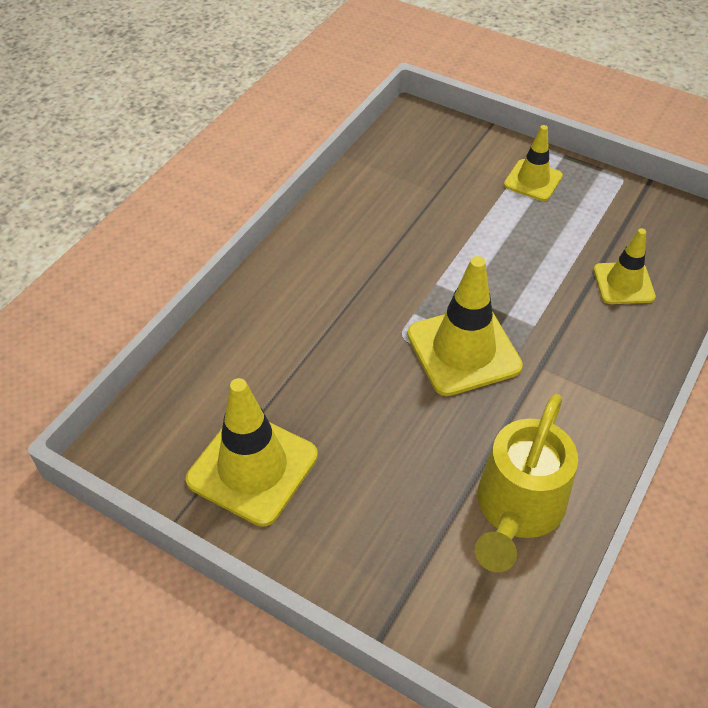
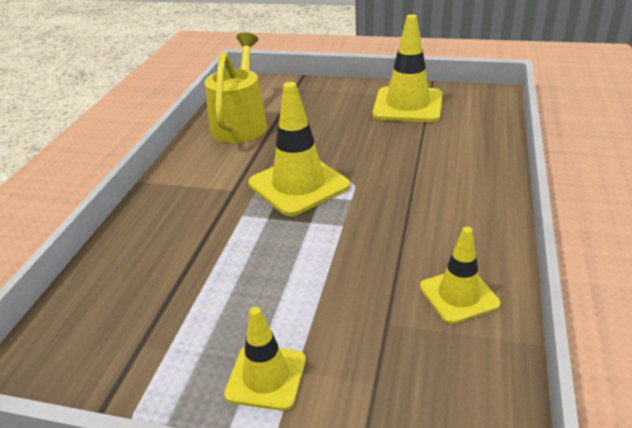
camera: 165 degrees right, 15 degrees down
(623, 283) = (153, 270): yellow traffic cone -> yellow traffic cone (459, 295)

